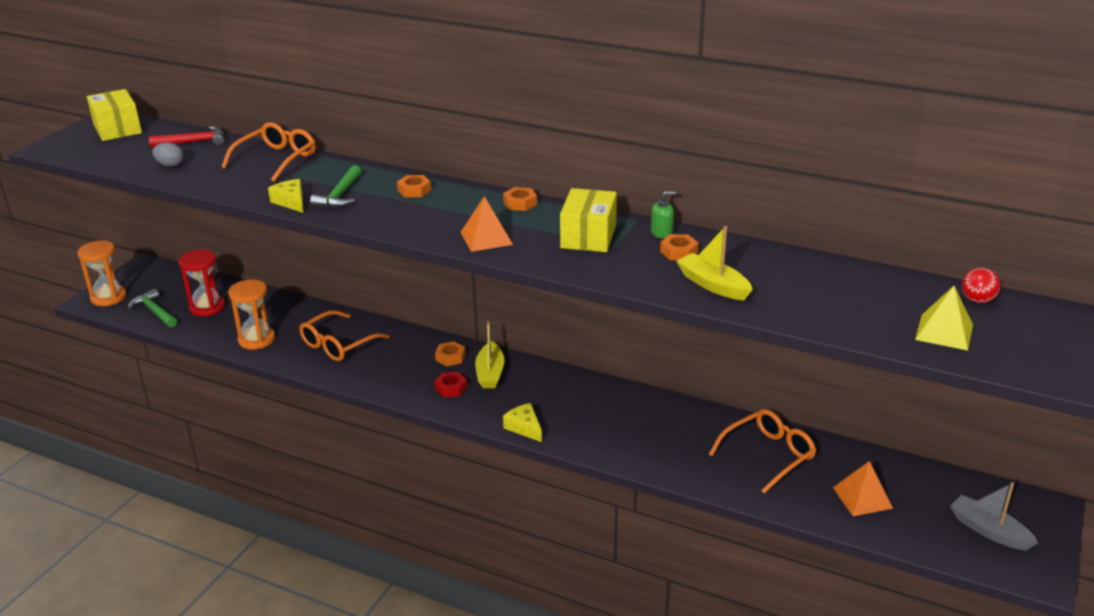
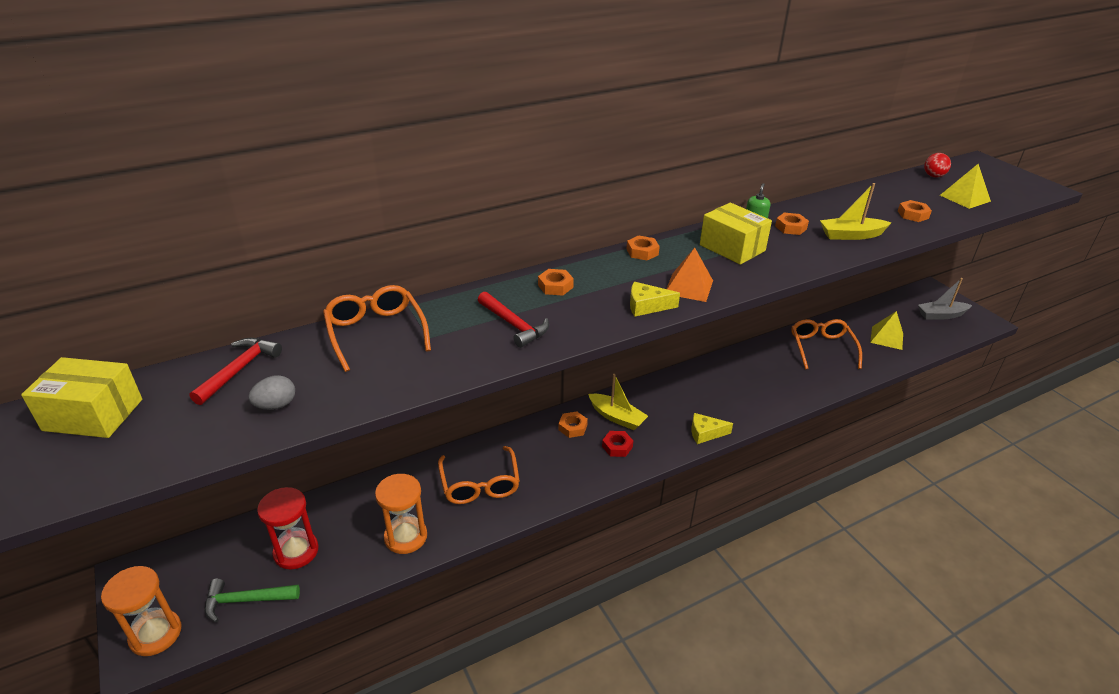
camera: 55 degrees left, 5 degrees up
(291, 202) = (491, 356): yellow cheese -> yellow cheese (646, 306)
(340, 195) = (514, 325): green hammer -> red hammer
(830, 308) = (913, 215): none -> orange nut
(862, 497) = (886, 337): orange pyramid -> yellow pyramid

